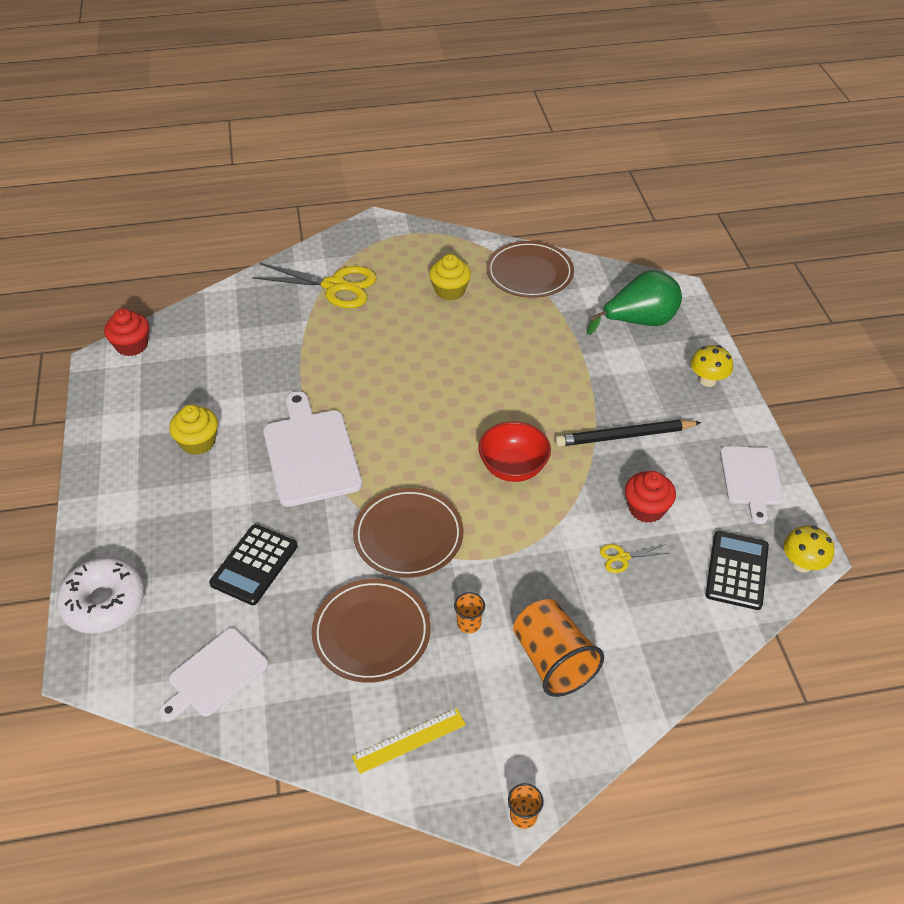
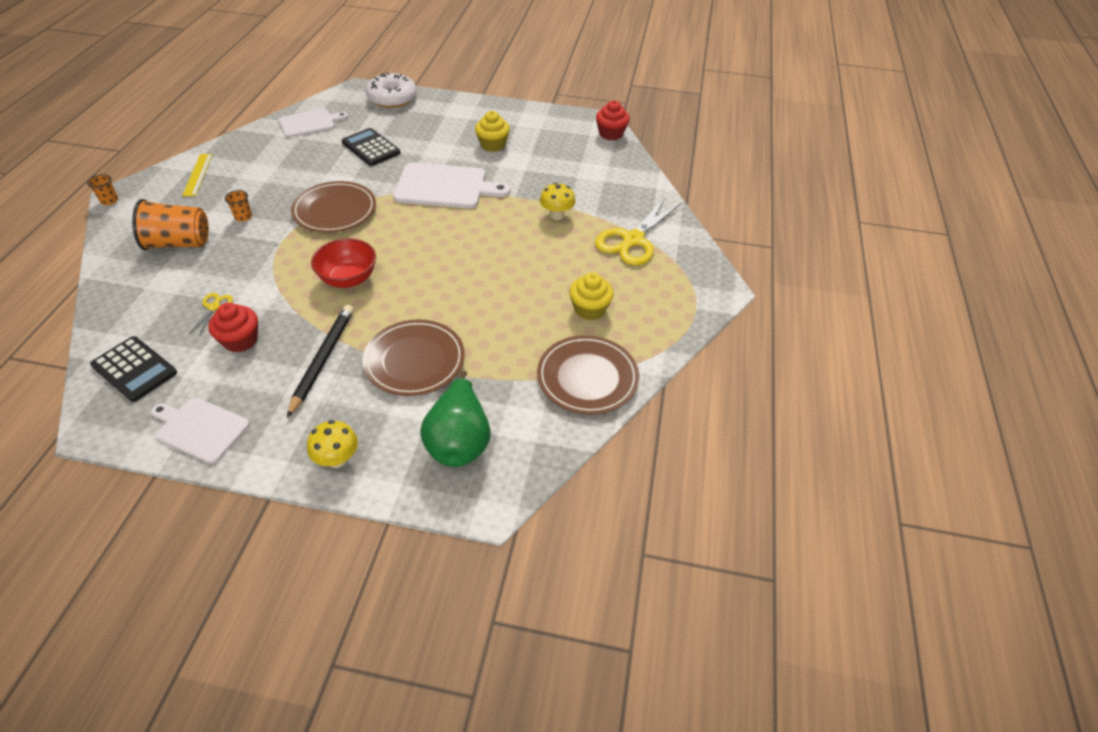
camera: 110 degrees right, 0 degrees up
(215, 675) = (309, 123): white cutting board -> white cutting board turned 90 degrees clockwise
(371, 633) = (278, 178): brown plate -> brown plate (414, 360)
(802, 564) = (93, 416): yellow mushroom -> yellow mushroom (556, 215)

